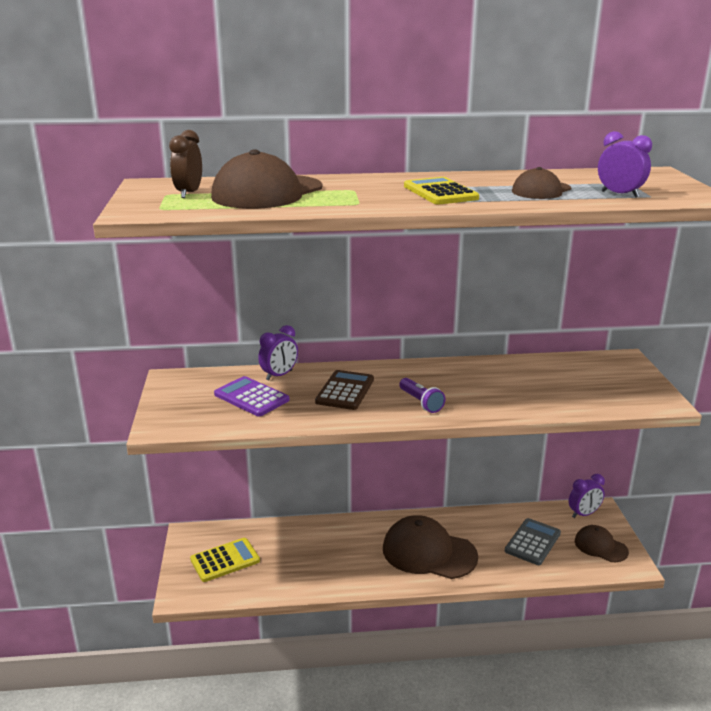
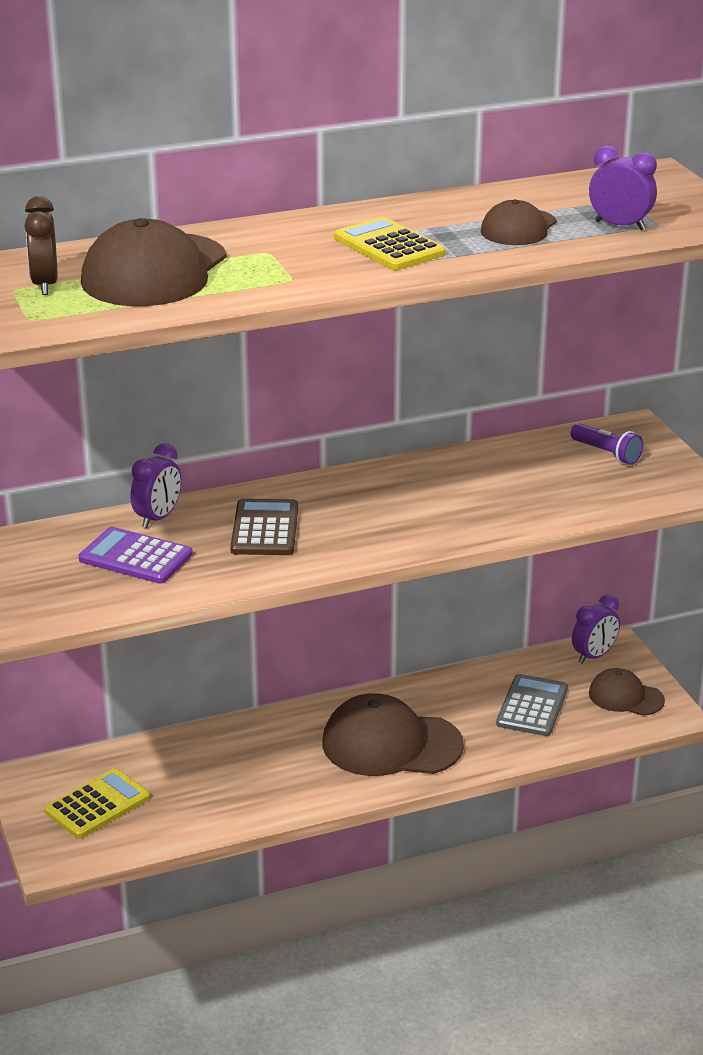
camera: 15 degrees left, 5 degrees up
(421, 402) = (377, 531): purple flashlight -> purple flashlight (606, 454)

